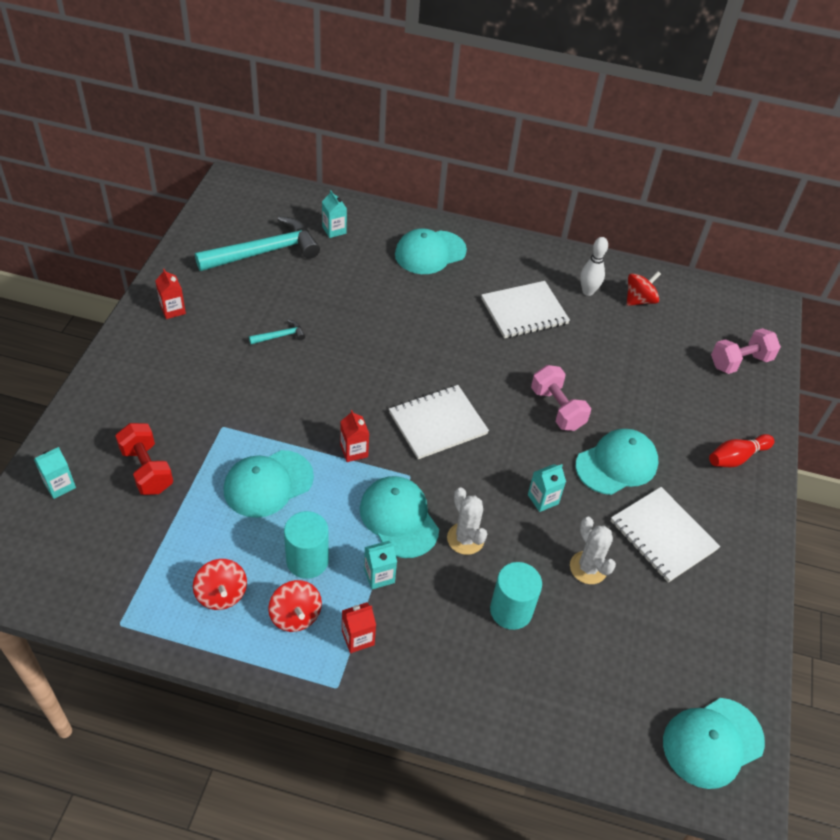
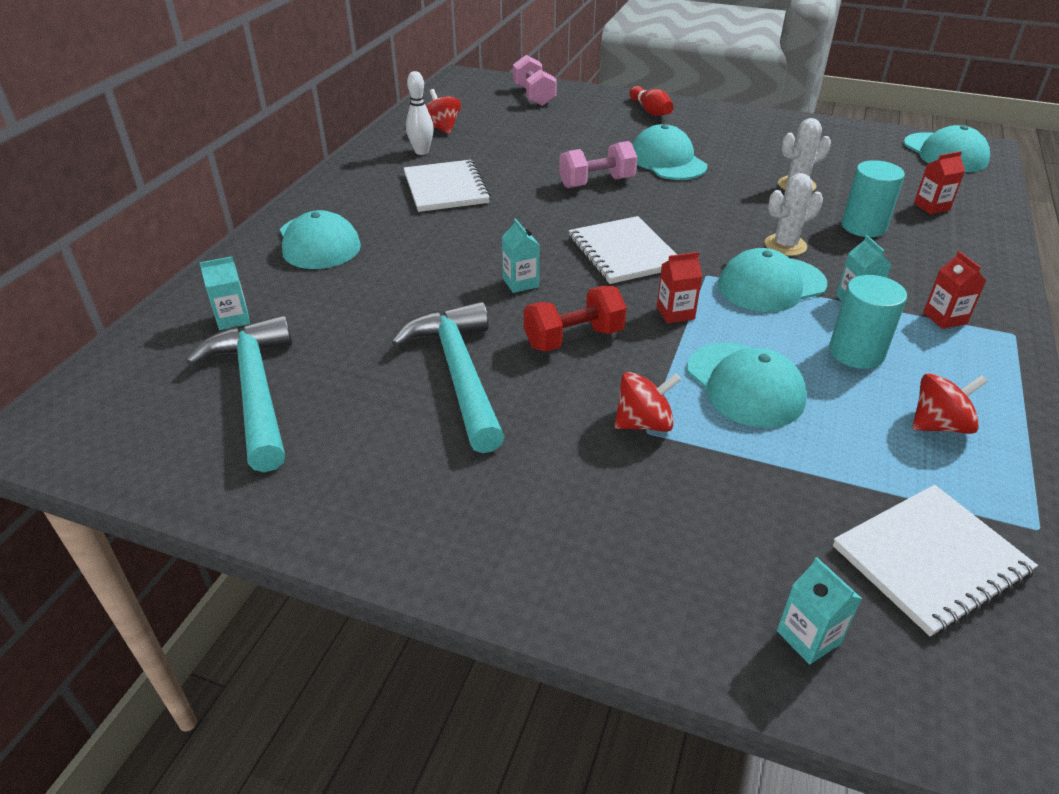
camera: 80 degrees left, 10 degrees down
(147, 469) = (747, 515): red dumbbell -> red dumbbell (573, 338)
(173, 310) = (372, 502): red carton -> red carton (931, 207)
(280, 336) = (459, 374): turquoise hammer -> turquoise hammer, size x2.37
(295, 615) = (939, 362): red spinning top -> red spinning top (644, 423)
(543, 499) = (720, 200): turquoise carton -> turquoise carton (520, 283)
(663, 536) = (747, 149): white notebook -> white notebook (930, 560)

